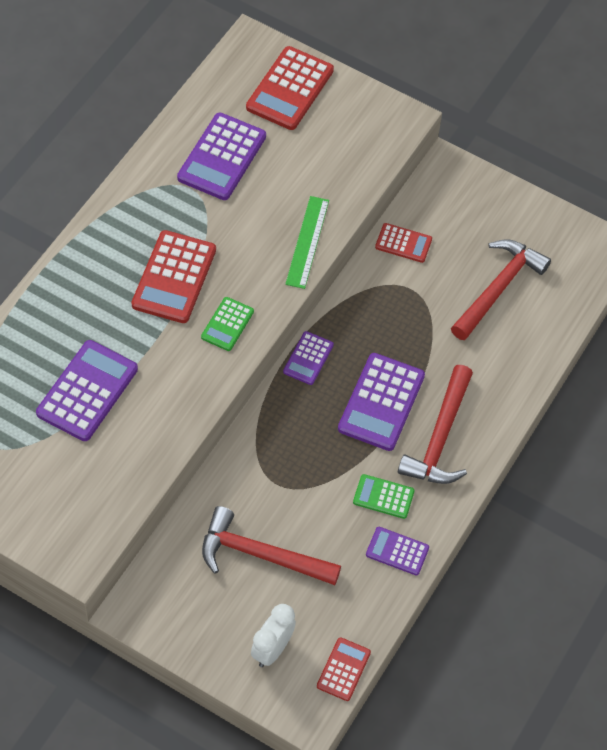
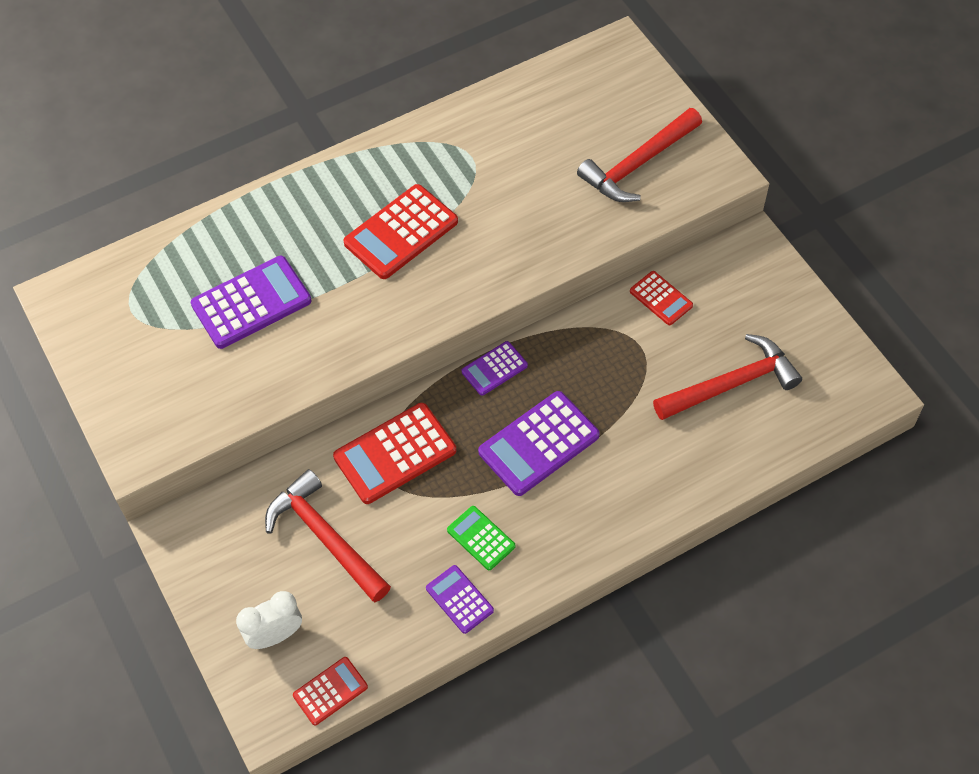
camera: 35 degrees right, 0 degrees up
(222, 157) = (520, 140): purple calculator -> none
(227, 324) = (422, 298): green calculator -> none
(290, 89) = (628, 102): red calculator -> red calculator (395, 454)
(307, 242) = (550, 252): green ruler -> none
(440, 437) = (576, 506): red hammer -> red hammer (638, 164)

